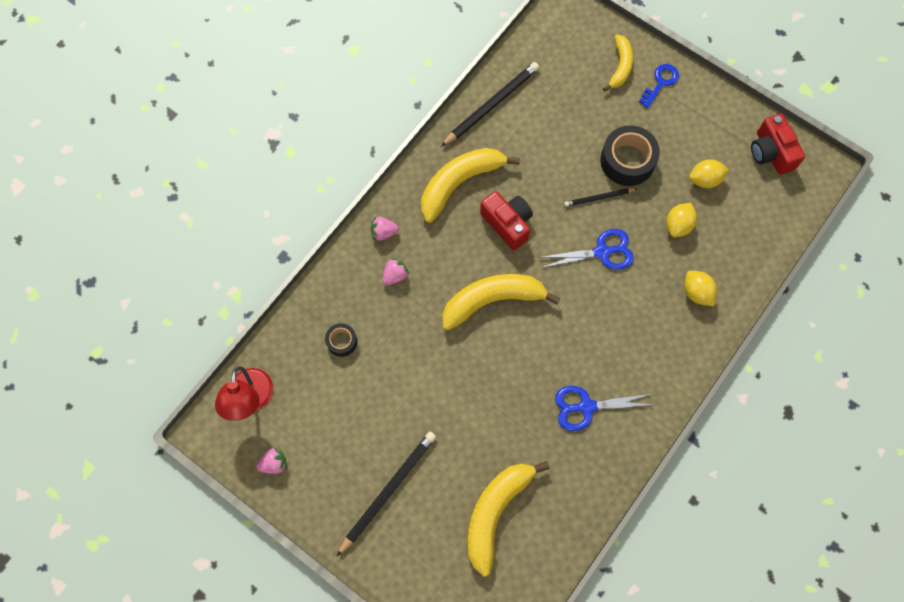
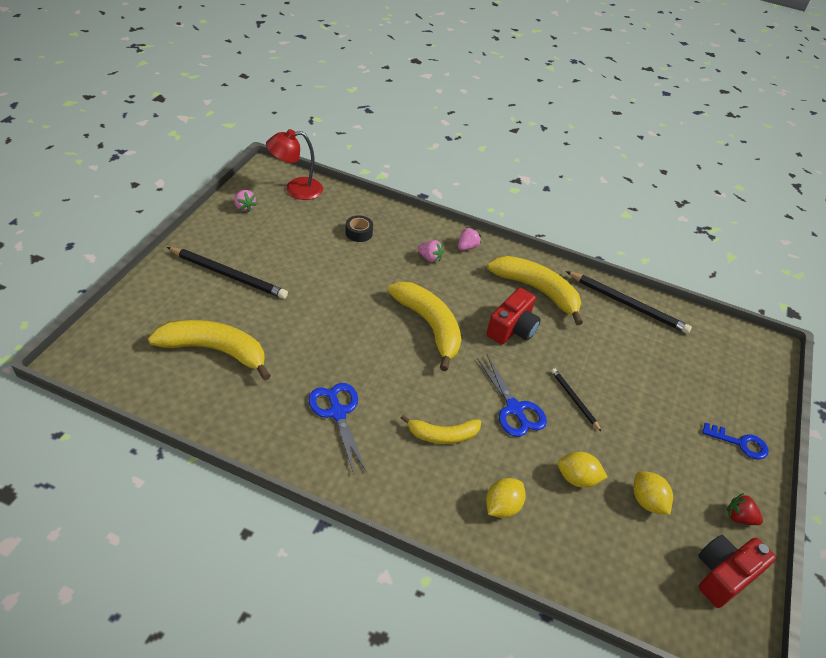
camera: 70 degrees right, 25 degrees down
(384, 232) = (467, 247): pink strawberry -> pink strawberry turned 60 degrees clockwise
(620, 67) = (734, 403): yellow banana -> yellow banana (442, 435)
(627, 161) = (629, 421): black tape -> none
(726, 118) = (739, 517): none -> red strawberry

